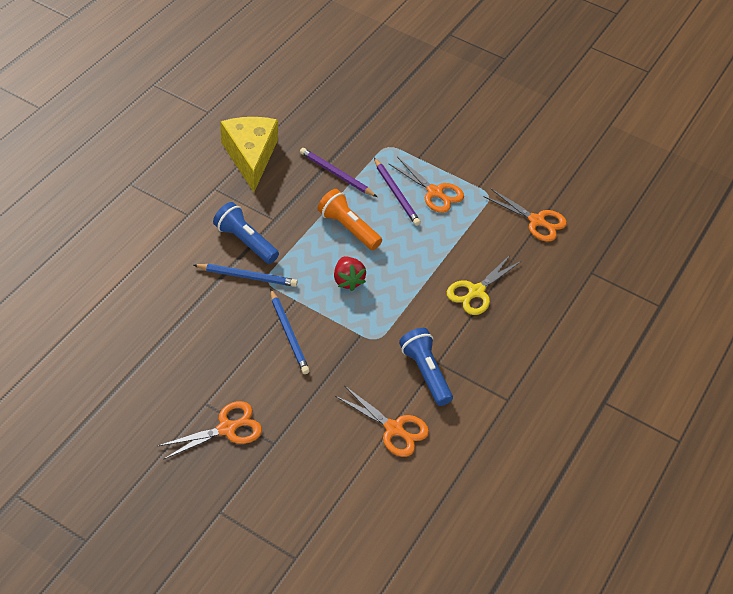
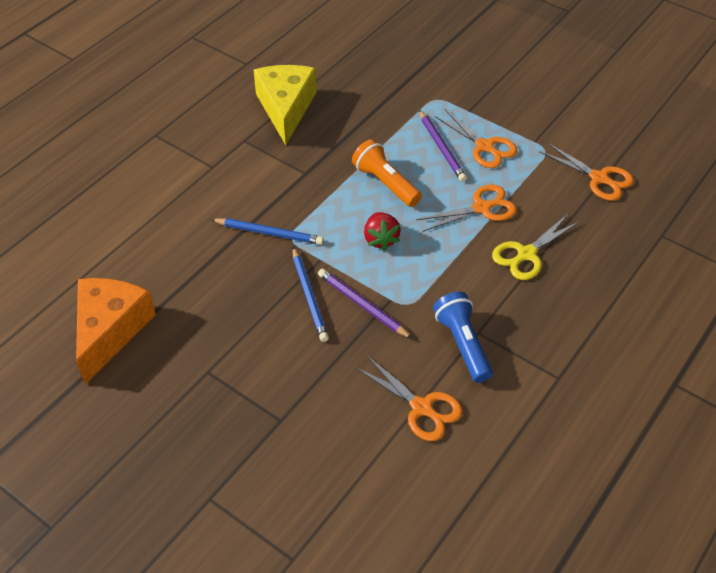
camera: 10 degrees right, 0 degrees up
(114, 369) = (110, 330): none -> orange cheese
(227, 429) = (228, 401): orange scissors -> orange scissors (481, 208)
(245, 242) = (271, 196): blue flashlight -> none
(336, 174) = (377, 127): purple pencil -> purple pencil (362, 305)

